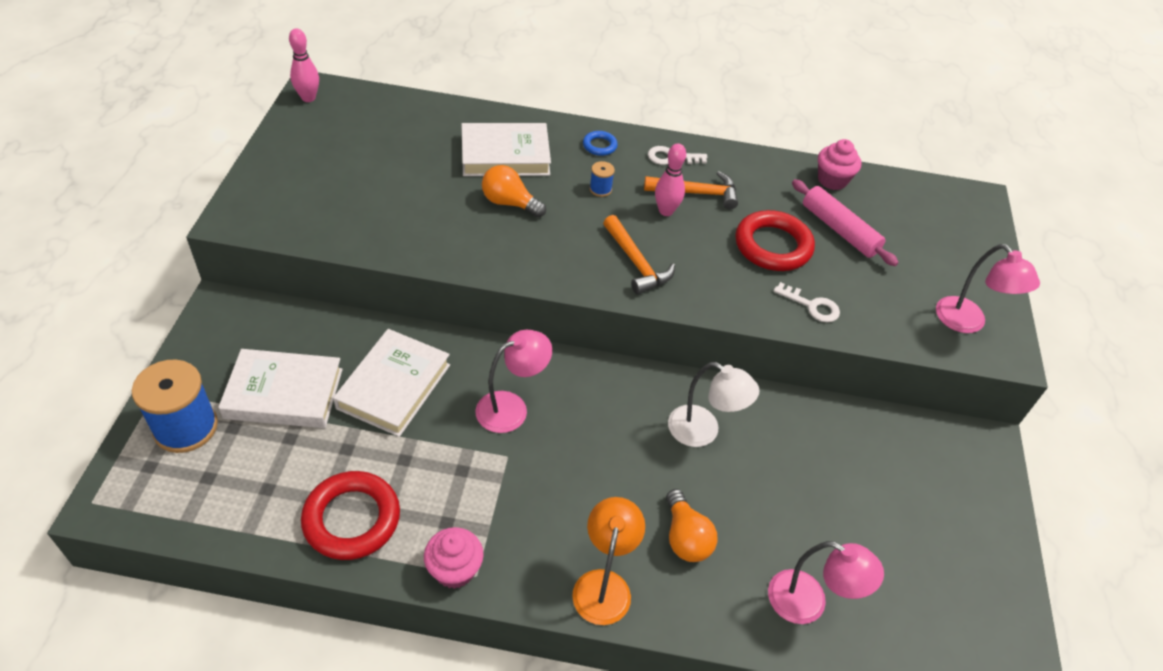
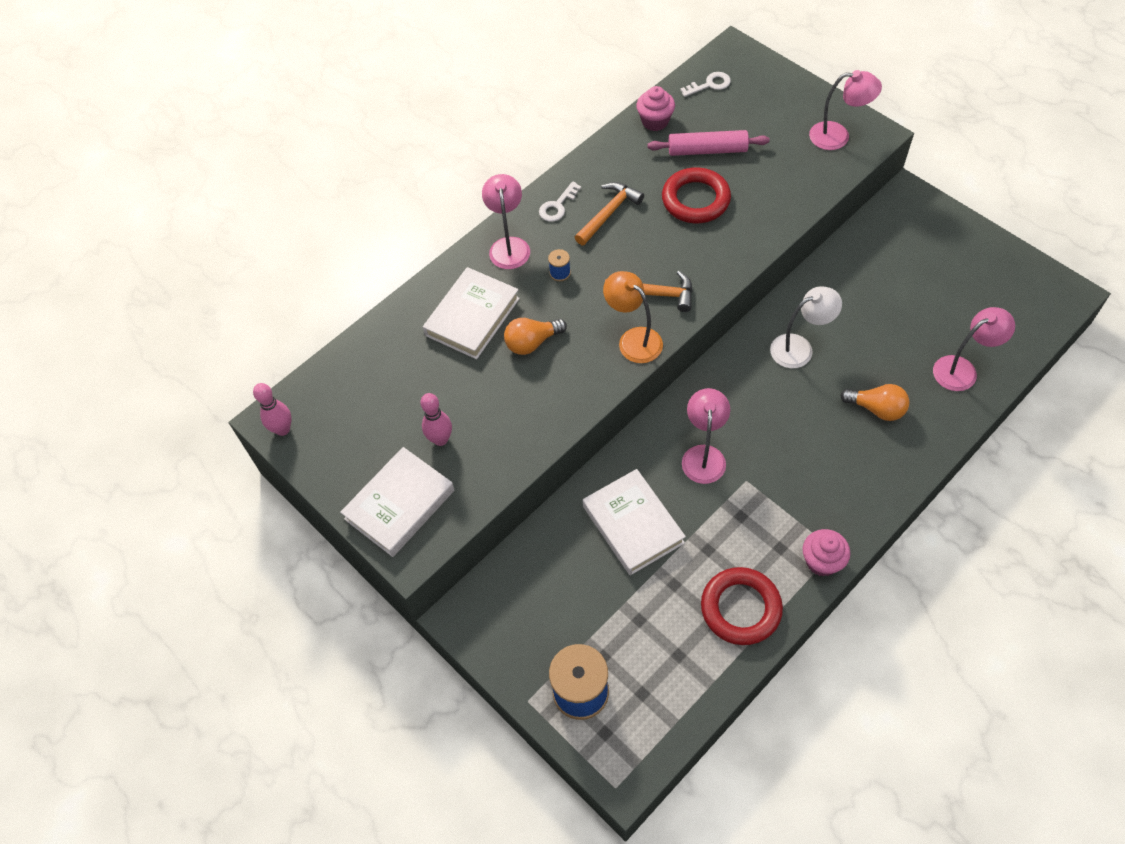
camera: 45 degrees left, 10 degrees up
(284, 393) = (590, 606): white book -> white book (399, 505)
(599, 146) = (509, 246): blue ring -> pink lamp
(604, 584) = (884, 476): orange lamp -> orange lamp (633, 339)
(666, 211) = (614, 244): pink bowling pin -> pink bowling pin (440, 439)
(812, 306) = (767, 213): white key -> white key (710, 84)

